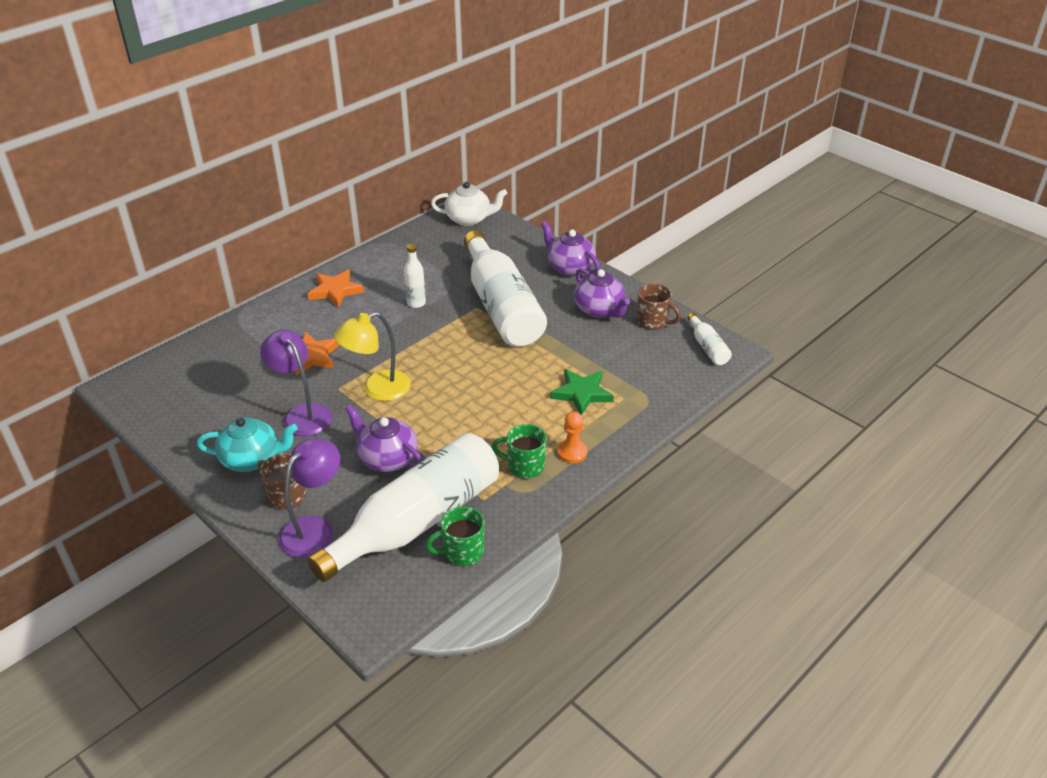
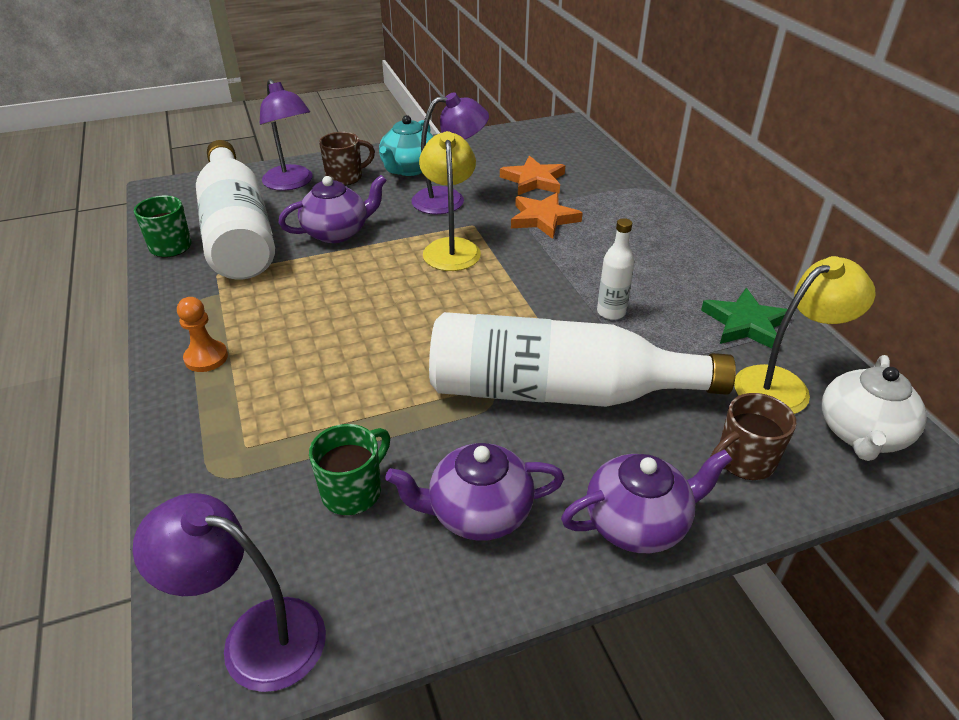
camera: 115 degrees right, 0 degrees up
(335, 291) = (673, 255): orange star -> orange star (533, 180)
(447, 241) = (783, 385): none -> yellow lamp
(524, 466) = (228, 314): green mug -> green mug (353, 491)
(582, 393) = (296, 406): green star -> green star (745, 324)
(653, 321) = (392, 581): brown mug -> brown mug (744, 461)
(707, 347) = (255, 636): white bottle -> purple lamp

